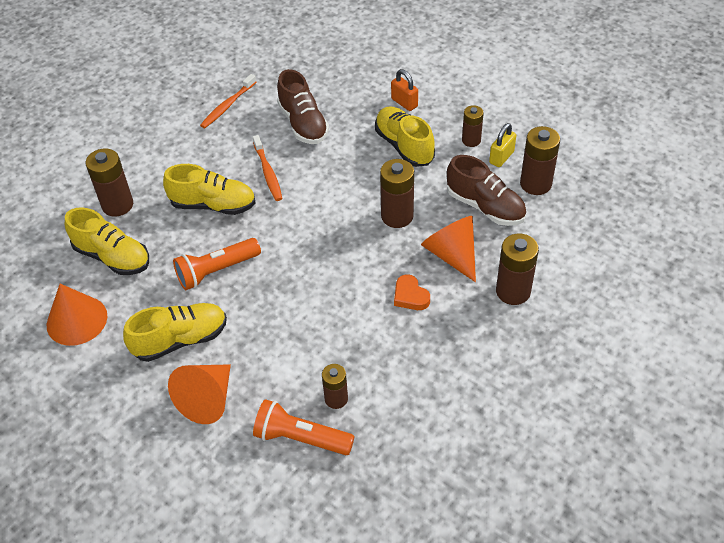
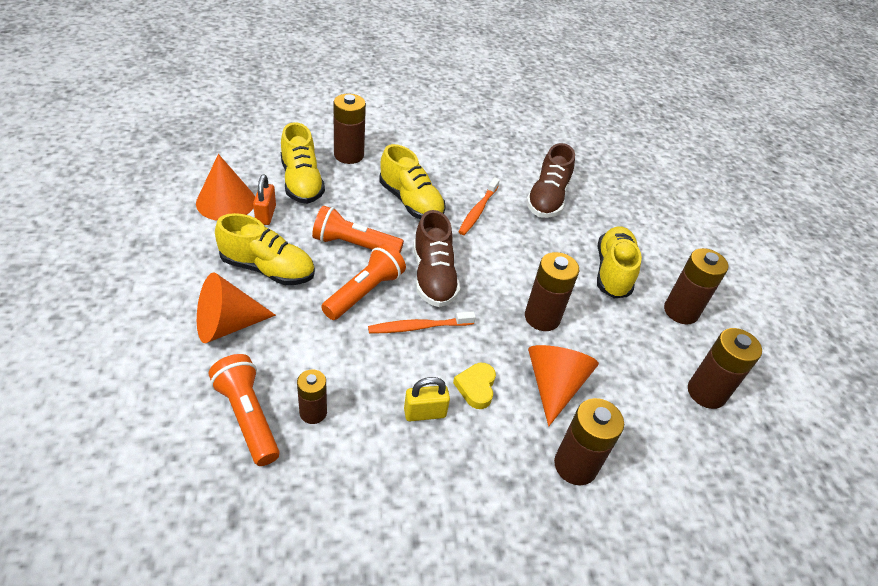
camera: 35 degrees right, 5 degrees down
(227, 106) = (505, 150): orange toothbrush -> orange toothbrush (418, 327)
(267, 297) = (365, 292): none -> orange flashlight
(404, 103) = (651, 242): orange padlock -> orange padlock (266, 215)
(410, 296) = (476, 387): orange heart -> yellow heart
(471, 140) = (681, 311): brown battery -> brown battery, size x1.59
(485, 206) = (632, 372): brown shoe -> brown shoe (433, 277)
(501, 157) = (695, 345): yellow padlock -> yellow padlock (424, 413)

